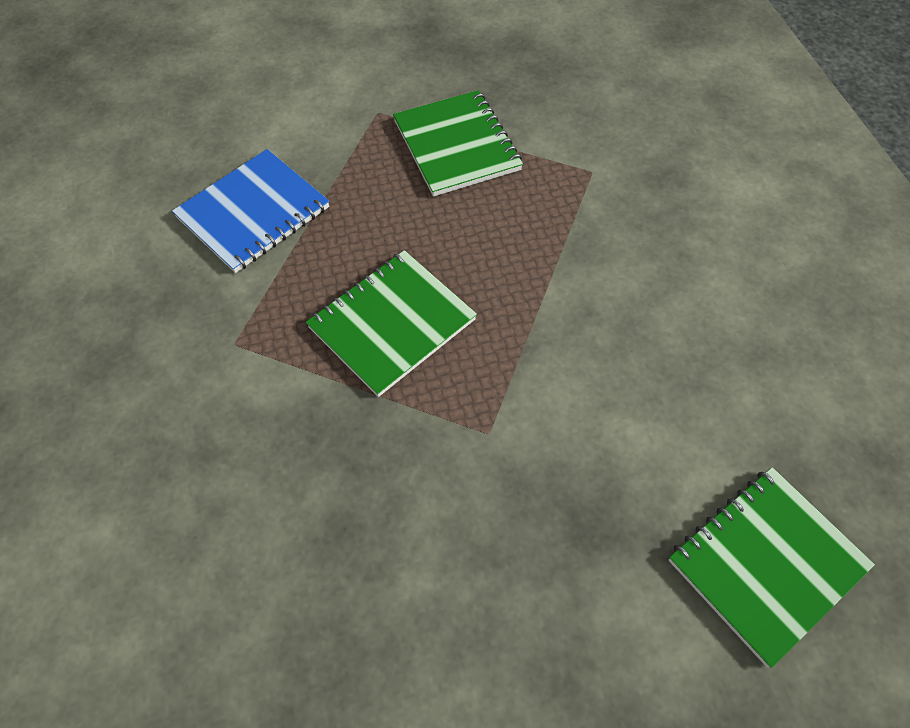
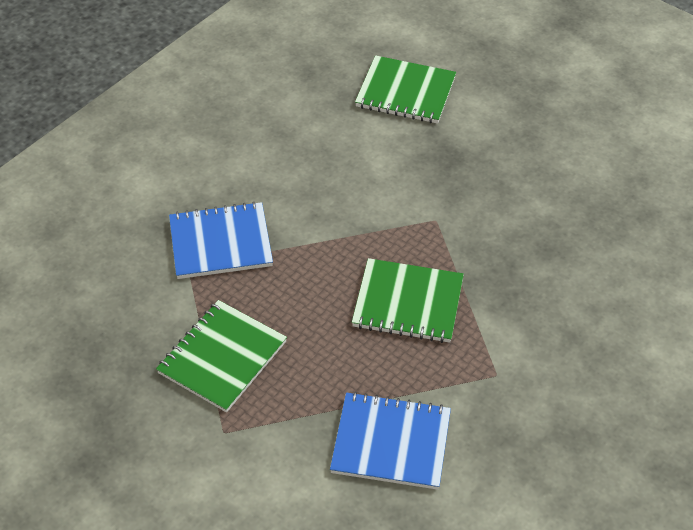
camera: 125 degrees left, 10 degrees down
(606, 210) = (220, 243): none -> blue notebook

